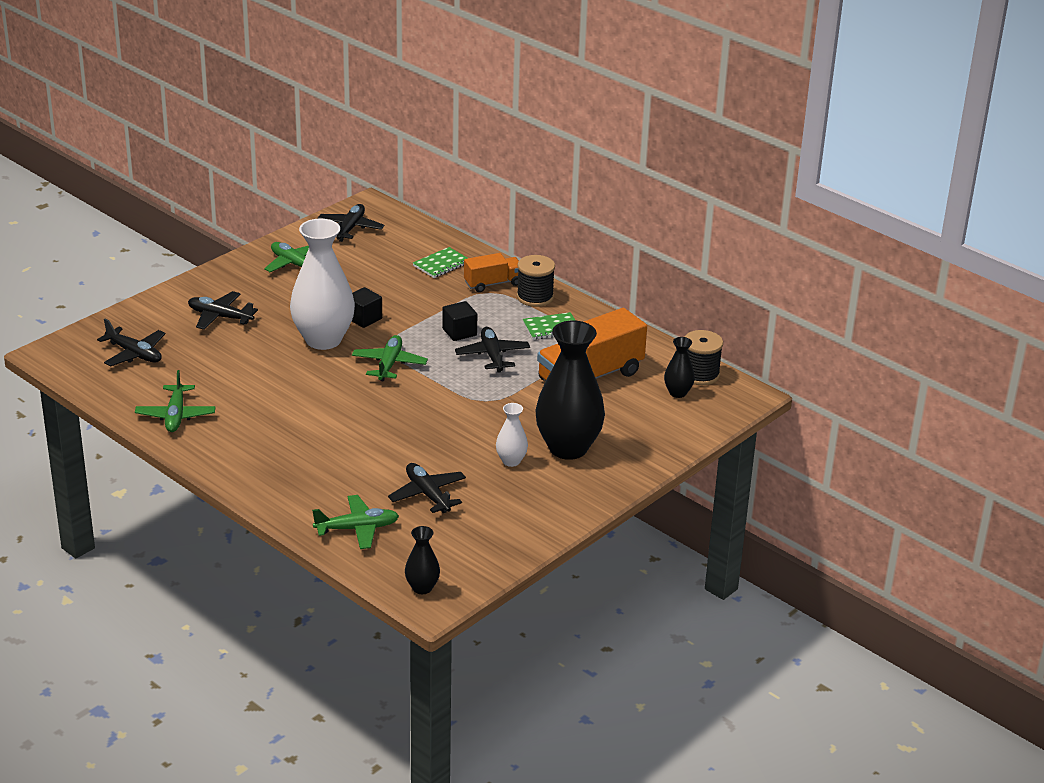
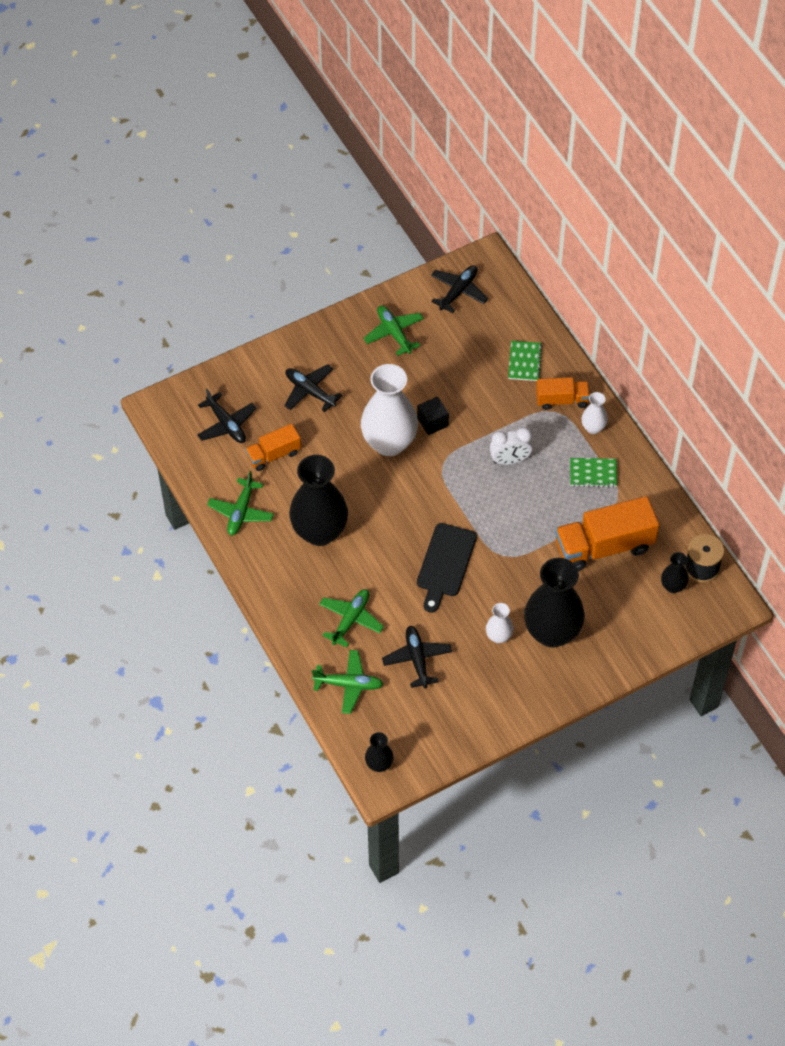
camera: 20 degrees right, 25 degrees up
(197, 368) = (273, 455): none -> orange truck
(273, 416) = (319, 532): none -> black vase
(389, 364) = (435, 489): green plane -> green plane (351, 620)
(425, 417) = (445, 564): none -> black cutting board
(441, 264) = (524, 362): green notebook -> green notebook turned 60 degrees counterclockwise
(459, 332) = (510, 460): black cube -> white clock
(492, 356) = (528, 499): black plane -> none
(535, 297) = (593, 428): black spool -> white vase

